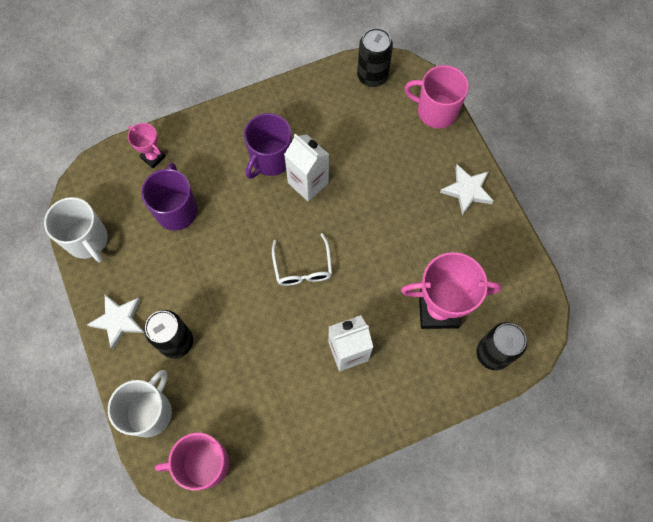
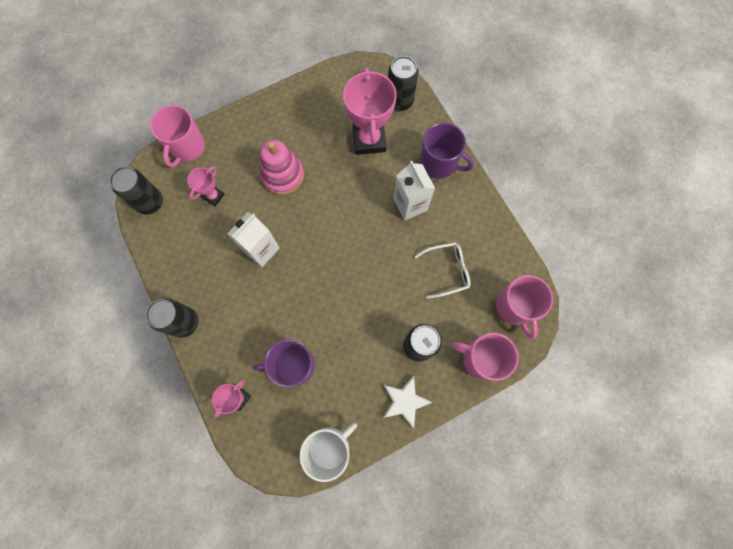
camera: 95 degrees left, 5 degrees up
(150, 412) = (481, 359): white mug -> pink mug
(237, 109) = (184, 322): none -> black can
(270, 159) = (238, 285): purple mug -> purple mug (439, 163)
(302, 267) = (341, 247): white glasses -> white glasses (447, 271)
(375, 136) = (213, 196): none -> pink trophy
(396, 208) = (283, 175): none -> pink stacking toy
(467, 190) = (263, 121): white star -> none

